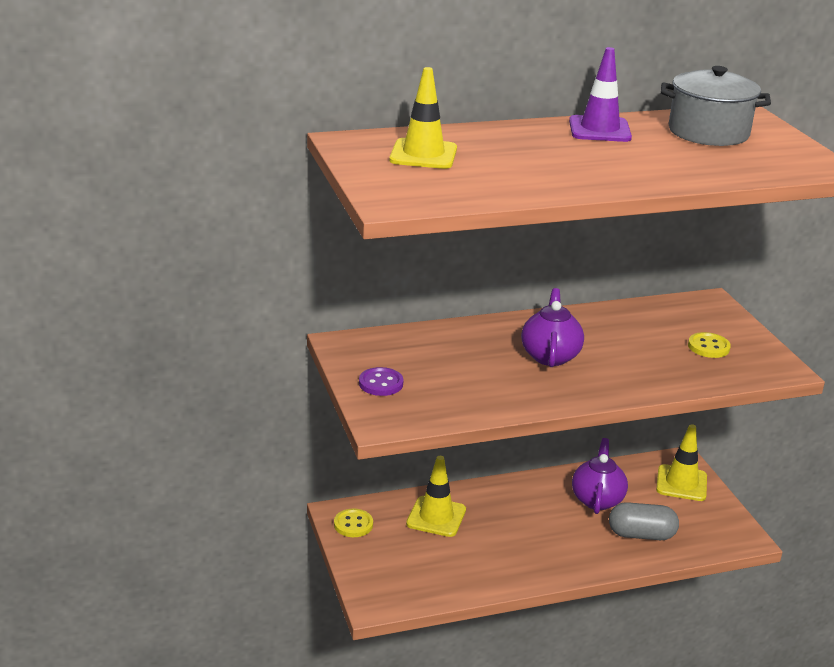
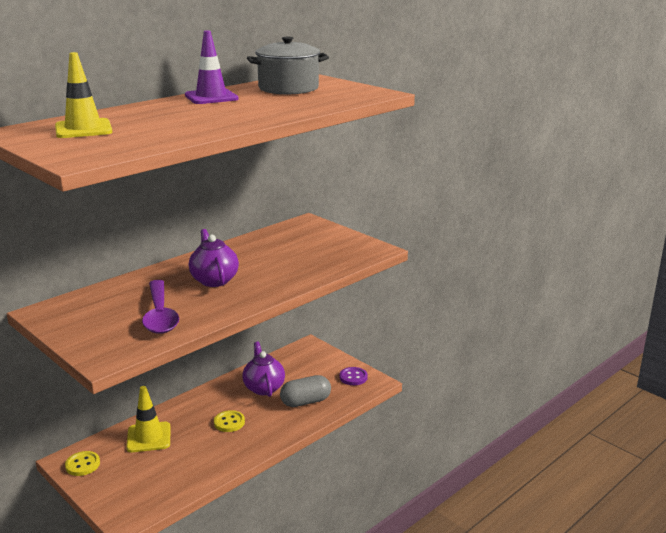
camera: 25 degrees left, 5 degrees down
(381, 383) = (89, 332): purple button -> purple button (353, 377)
(466, 385) = (160, 315): none -> purple spoon
(681, 483) = (316, 360): yellow traffic cone -> none
(708, 347) = (322, 248): yellow button -> yellow button (229, 422)

